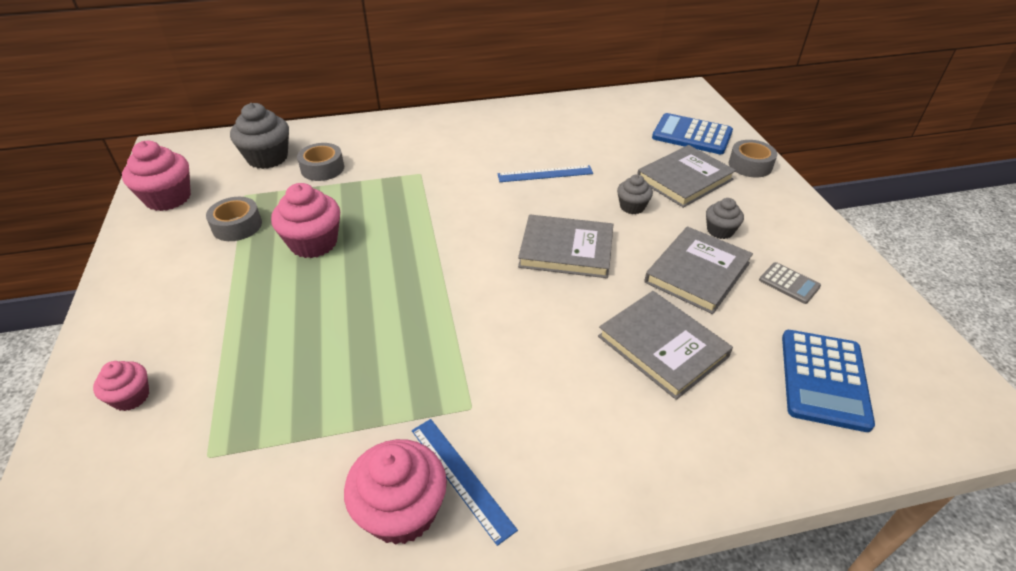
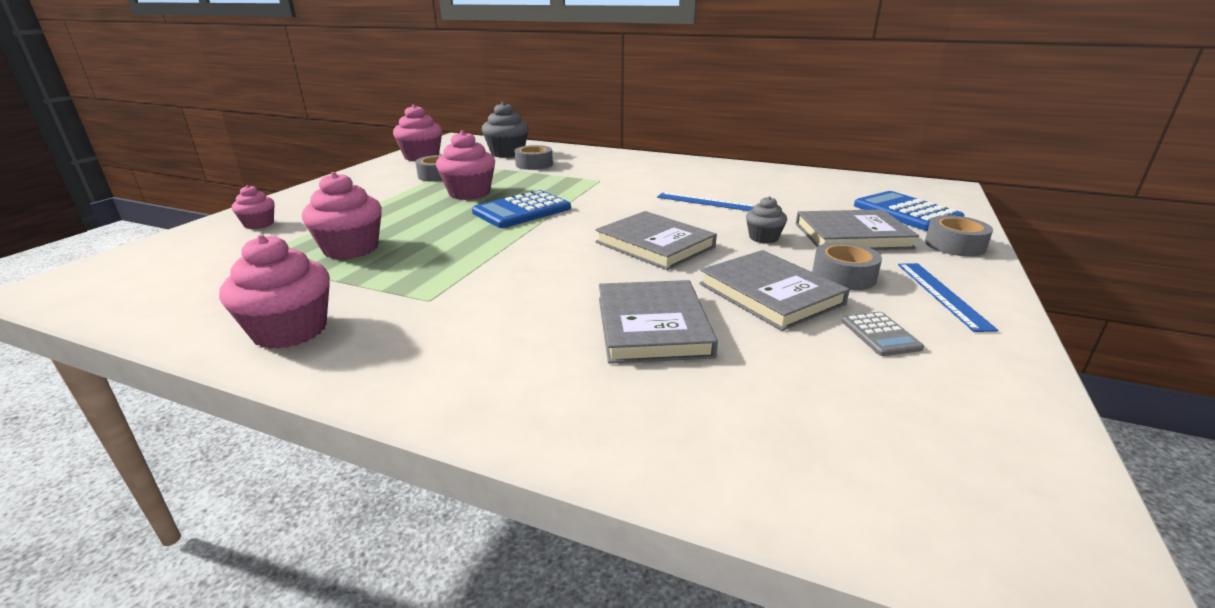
camera: 35 degrees right, 15 degrees down
(303, 382) = (351, 249): none -> pink cupcake
(461, 477) = (356, 332): blue ruler -> blue ruler (942, 294)
(697, 272) = (770, 294): grey book -> grey book turned 75 degrees clockwise
(720, 231) = (843, 276): grey cupcake -> grey tape
(824, 379) = (815, 420): blue calculator -> blue calculator (522, 211)

